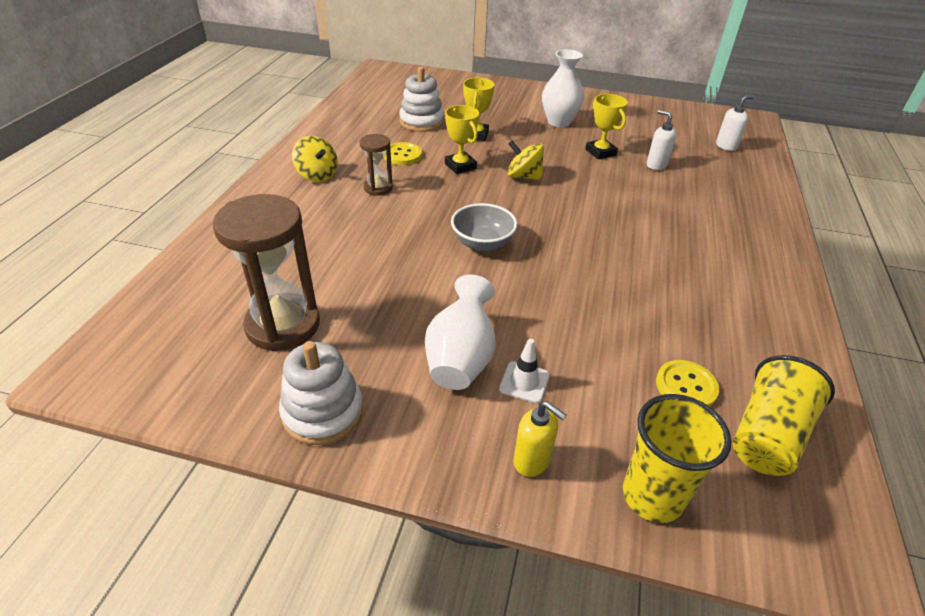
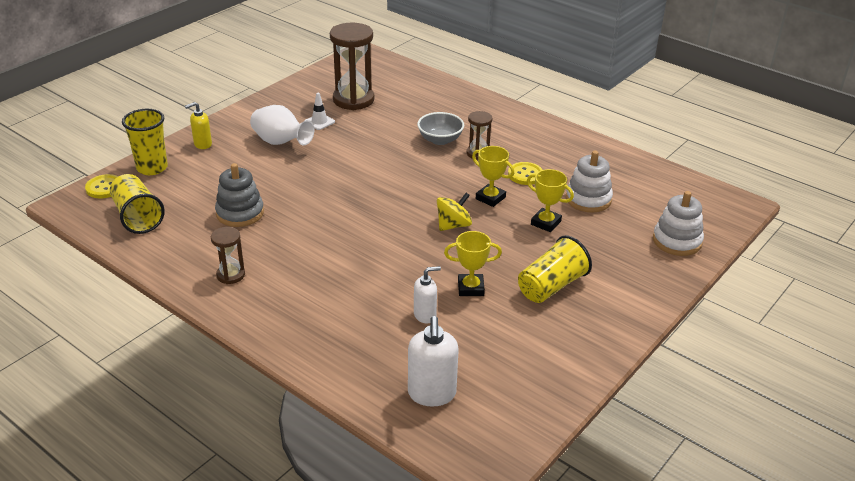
camera: 115 degrees right, 5 degrees down
(317, 175) = (513, 133): yellow spinning top -> none
(323, 412) = (284, 101): white stacking toy -> white stacking toy (677, 241)
(460, 166) = (490, 198): yellow trophy -> yellow trophy turned 45 degrees clockwise
(482, 243) = (376, 178): grey bowl -> grey bowl (440, 140)
(524, 382) = (246, 156): white traffic cone -> white traffic cone (319, 122)
(559, 122) = (551, 286): white vase -> yellow cup
(650, 328) = (240, 213): none -> grey stacking toy
(686, 386) = (190, 205): yellow button -> yellow button (104, 188)
(726, 146) = (432, 394): white soap dispenser -> white soap dispenser, size x1.61
(749, 288) = (230, 275): none -> brown hourglass

